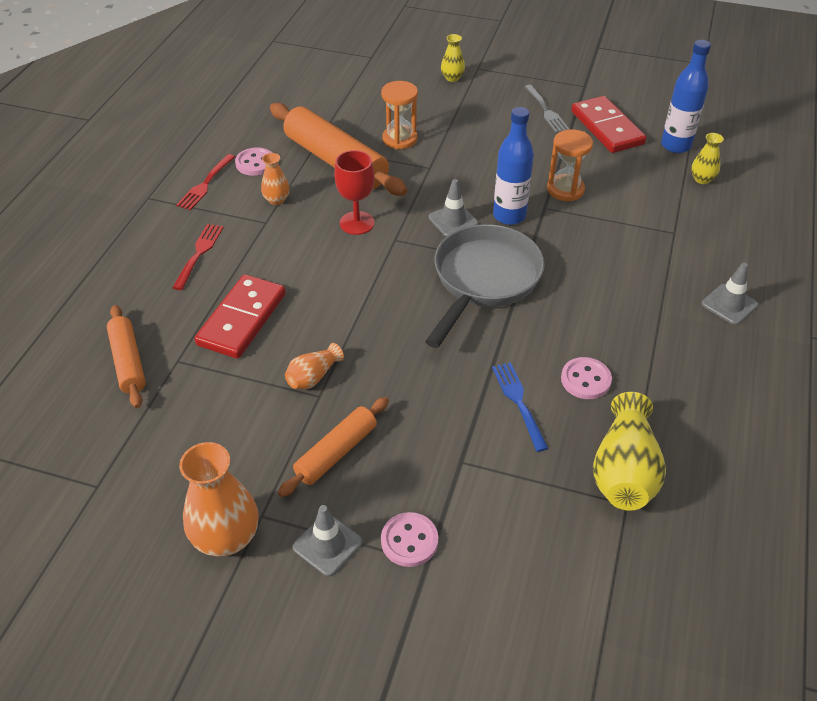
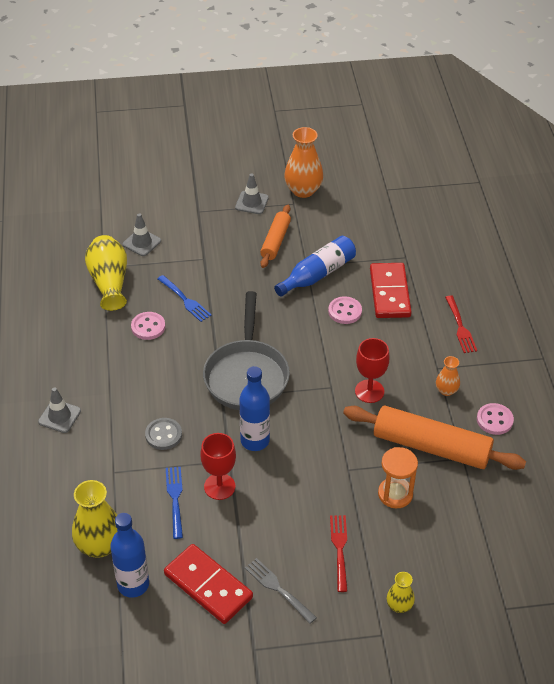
camera: 155 degrees right, 0 degrees up
(128, 362) = (433, 247): orange rolling pin -> none
(206, 183) = (513, 386): red fork -> red fork (340, 550)
(313, 376) = (317, 274): orange vase -> blue bottle
(409, 541) = (212, 216): pink button -> pink button (345, 311)
(453, 221) = (297, 420): grey traffic cone -> grey traffic cone (142, 243)
(565, 190) = (219, 486): orange hourglass -> red goblet
(608, 249) = (163, 435): none -> grey button
(615, 192) = (175, 499): none -> blue fork
(702, 179) = (99, 545): yellow vase -> yellow vase, size x1.86

